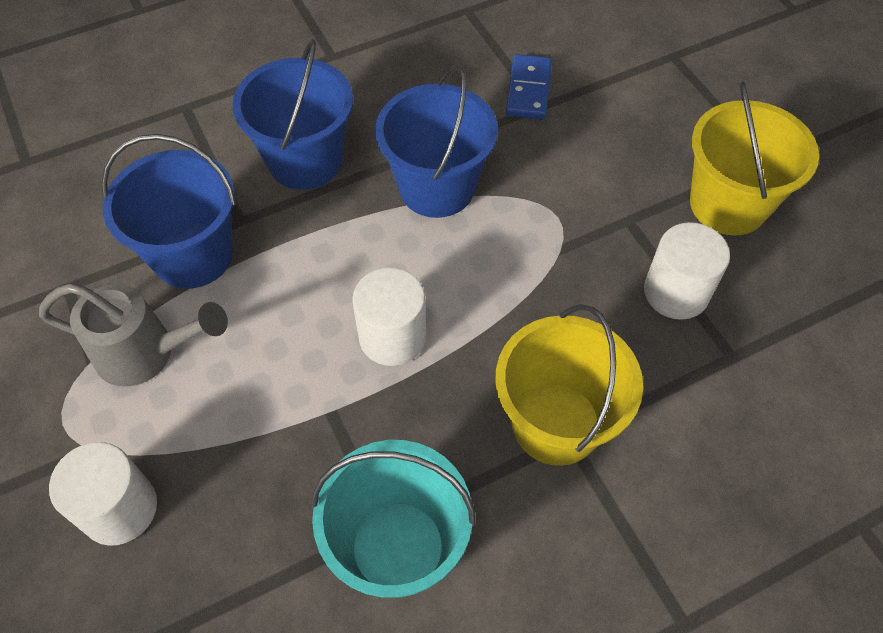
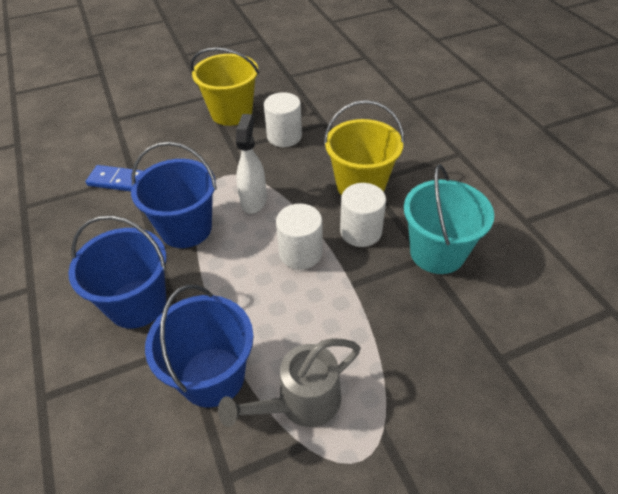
camera: 85 degrees left, 10 degrees down
(120, 509) = (428, 405): white cylinder -> white cylinder (360, 231)
(146, 353) = (301, 402): grey watering can -> grey watering can turned 135 degrees counterclockwise
(502, 264) = (254, 201): none -> white spray bottle

